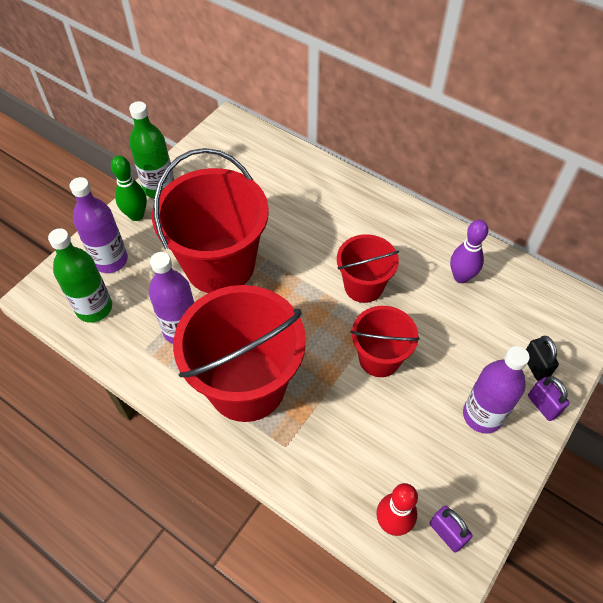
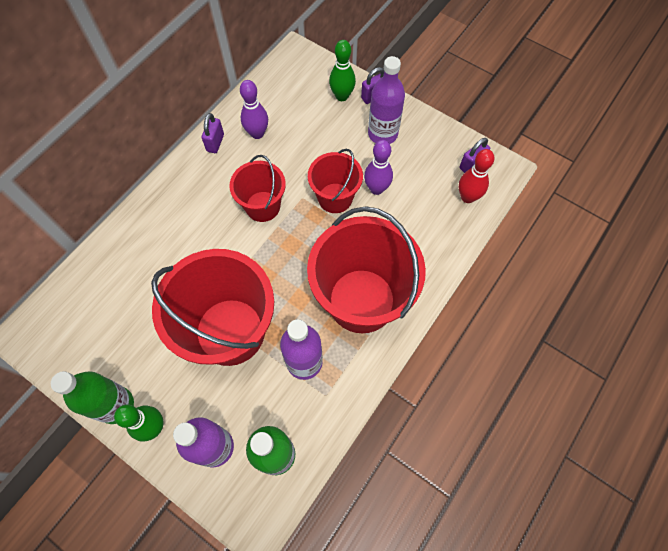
camera: 90 degrees left, 10 degrees up
(396, 405) = (376, 189): none -> purple bowling pin
(442, 238) = (215, 143): none -> purple padlock
(535, 366) = (342, 96): black padlock -> green bowling pin

